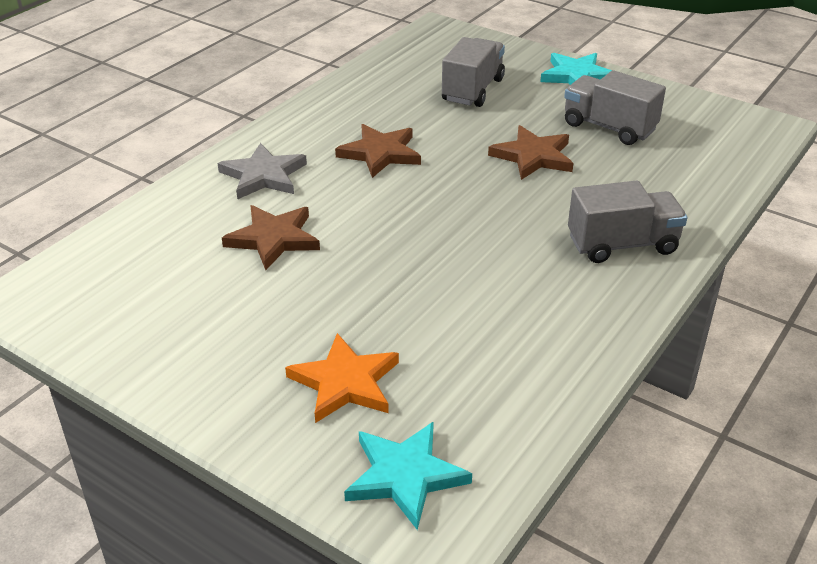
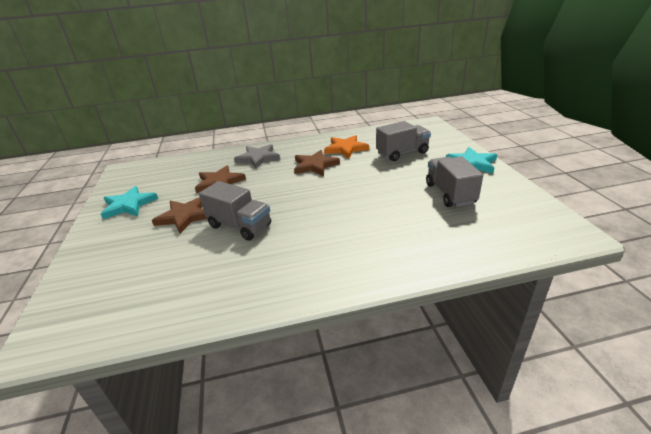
camera: 45 degrees right, 5 degrees down
(345, 382) = (138, 251): orange star -> orange star (345, 148)
(405, 476) = (80, 306): turquoise star -> turquoise star (128, 205)
(533, 156) = (382, 192): brown star -> brown star (184, 216)
(622, 245) = (356, 256): grey truck -> grey truck (240, 226)

